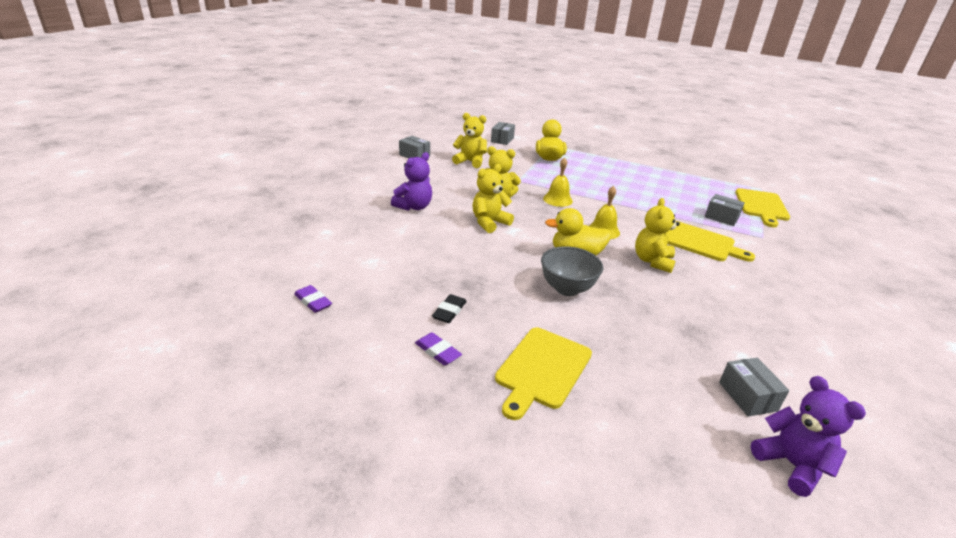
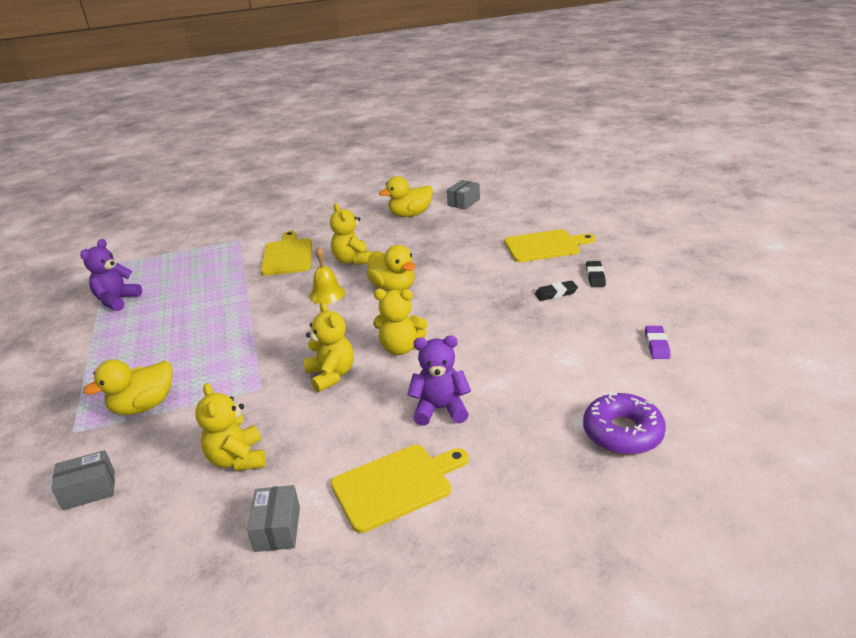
camera: 125 degrees left, 0 degrees up
(295, 236) = (622, 432): none -> purple donut
(437, 352) = (595, 276): purple eraser -> black eraser
(557, 199) = (285, 341): yellow bell -> none
(567, 289) = (450, 271): grey bowl -> none
(652, 261) = (353, 260): yellow teddy bear -> yellow teddy bear turned 90 degrees clockwise
(721, 217) = (217, 261): grey box -> none
(741, 338) = (410, 214): none -> yellow duck
(761, 206) = (162, 254): yellow cutting board -> yellow cutting board (396, 485)
(791, 464) = (495, 187): purple teddy bear -> purple teddy bear (117, 300)

